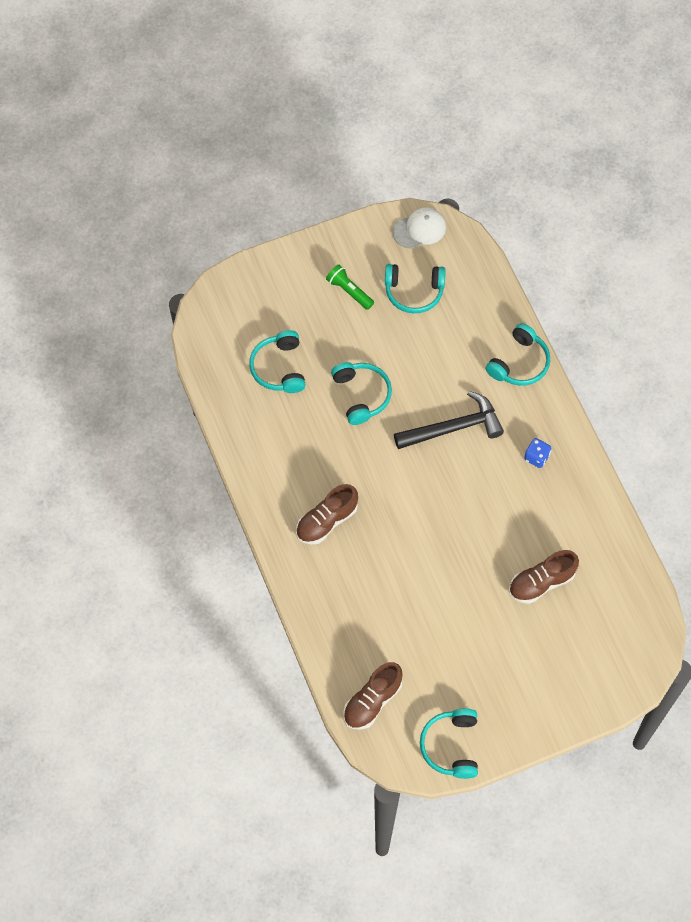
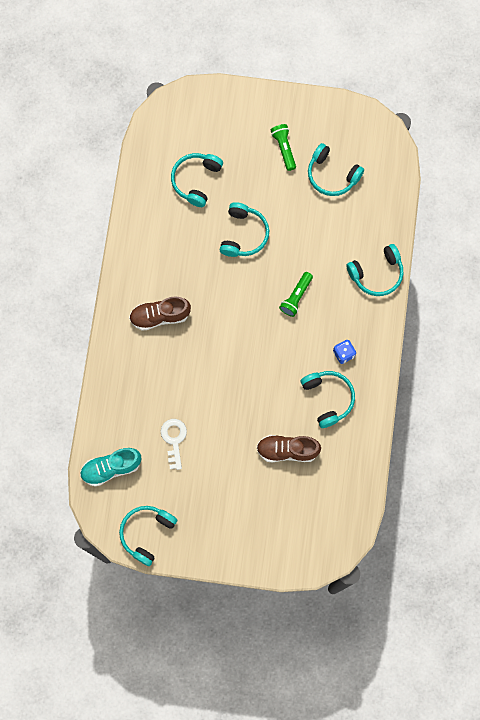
camera: 30 degrees right, 10 degrees up
(372, 701) = (111, 468): brown shoe -> turquoise shoe
(419, 229) = (367, 128): white cap -> none
(419, 636) = (174, 439): none -> white key
(453, 428) = (296, 297): black hammer -> green flashlight
(549, 509) = (328, 398): none -> turquoise headphones

